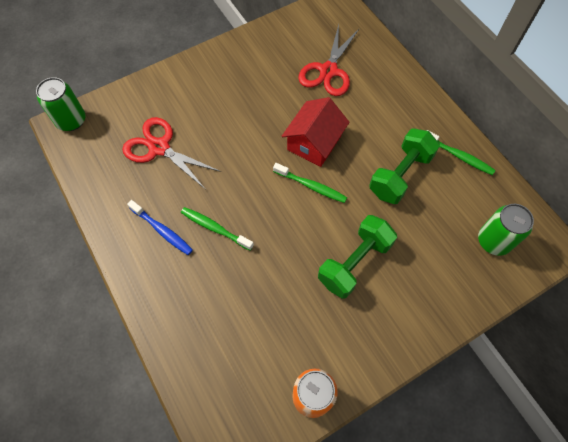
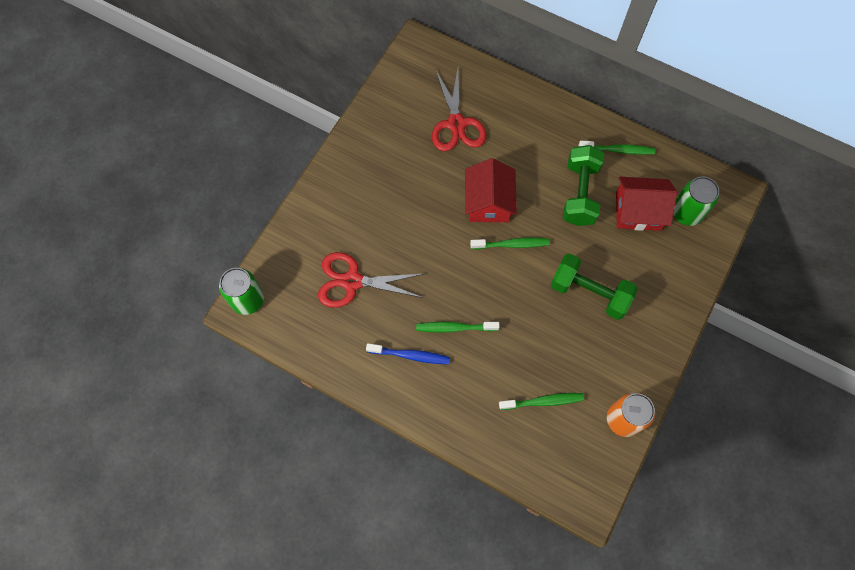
camera: 30 degrees left, 5 degrees up
(248, 335) = (543, 401): none -> green toothbrush
(354, 263) = (589, 293): green dumbbell -> green dumbbell turned 75 degrees counterclockwise
(446, 216) = (638, 211): none -> red house

